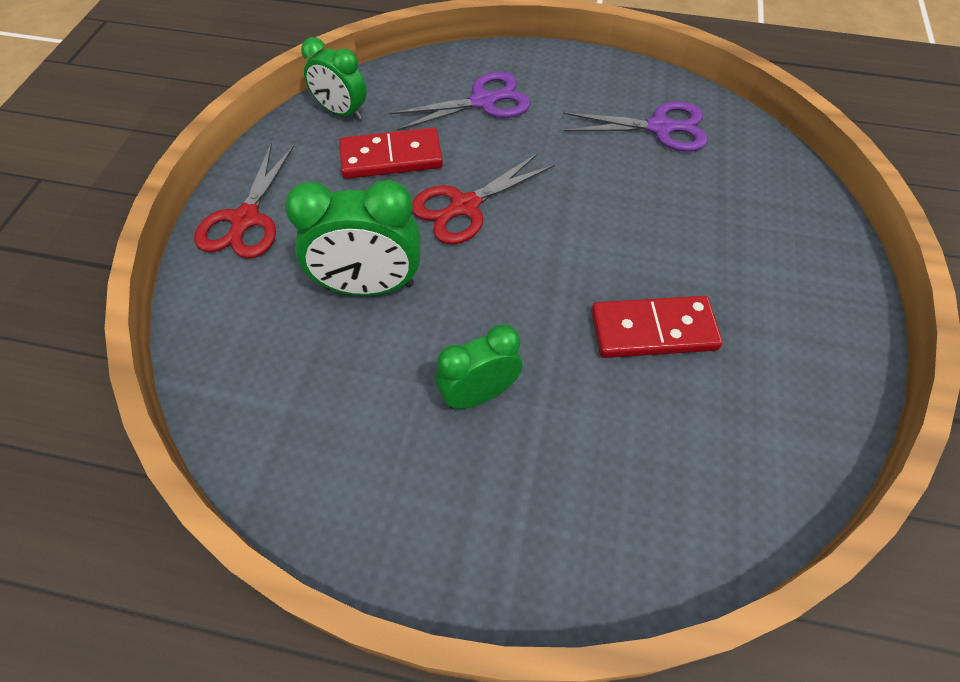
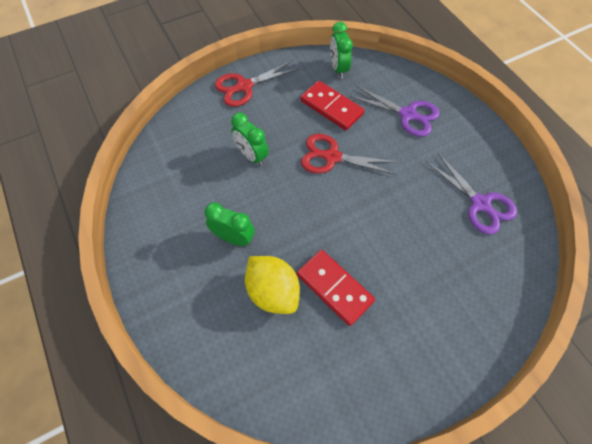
camera: 50 degrees right, 5 degrees up
(369, 286) = (252, 156): green clock -> green clock, size x0.66
(603, 401) = (273, 291): none -> yellow lemon

